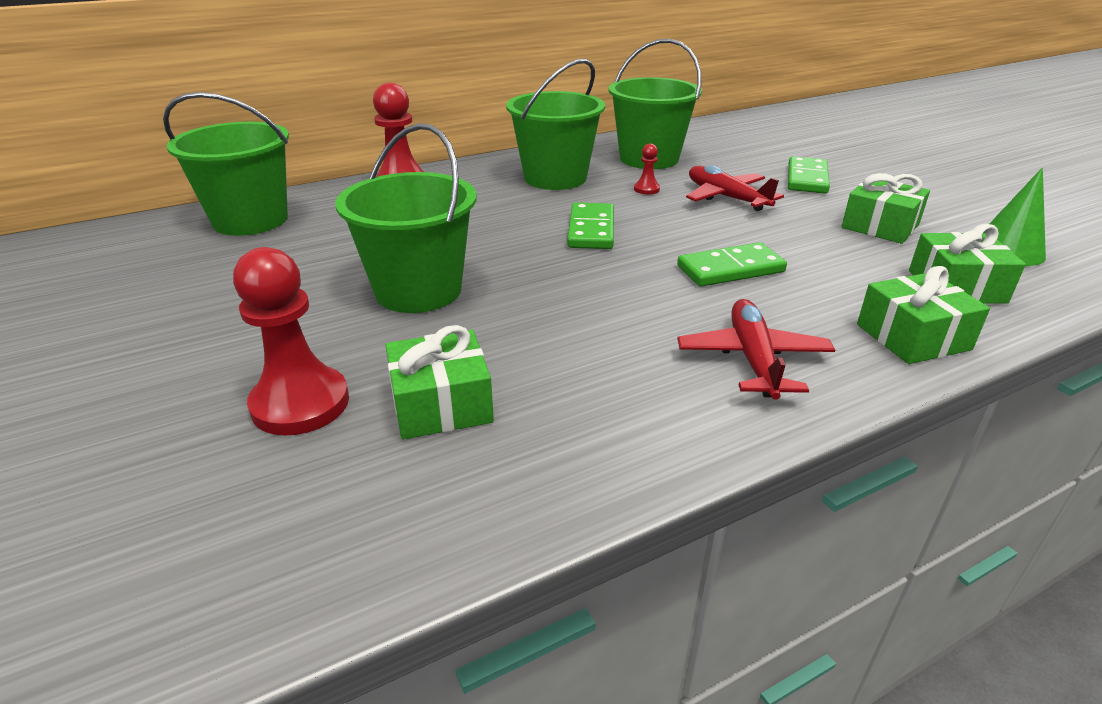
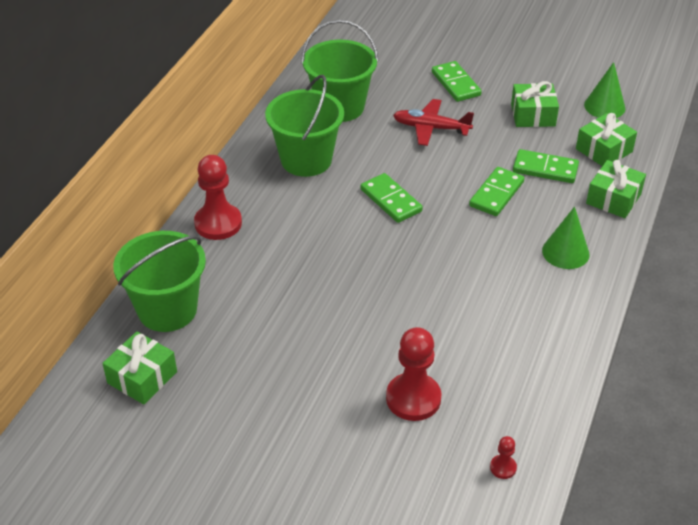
camera: 40 degrees left, 10 degrees up
(418, 290) = (363, 302): green bucket -> none
(441, 404) = (472, 358): green gift -> green gift (142, 377)
(646, 189) = (376, 143): red pawn -> red pawn (503, 467)
(753, 359) = (565, 252): red plane -> green cone
(834, 272) = (545, 169): none -> green domino

